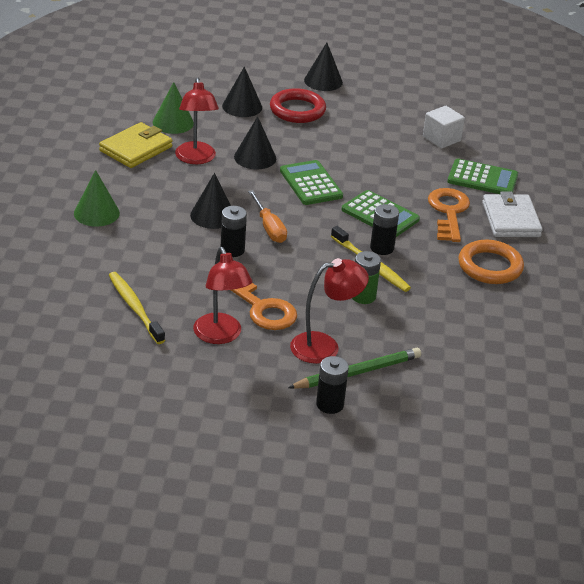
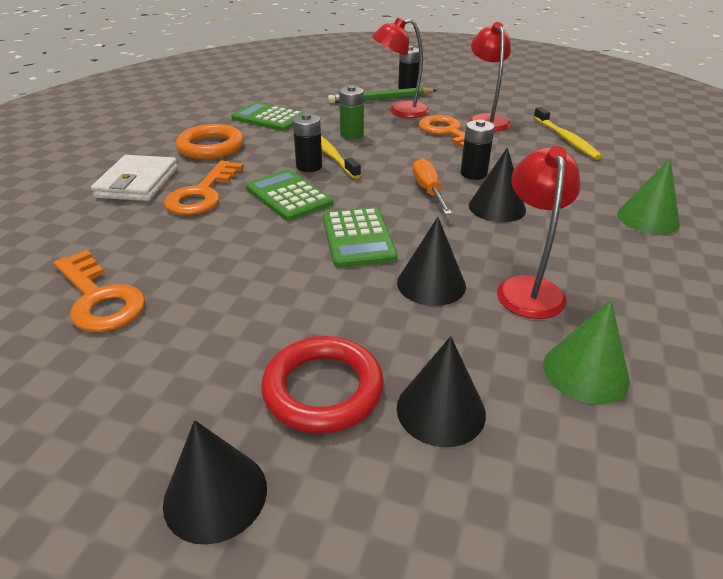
camera: 165 degrees left, 0 degrees up
(136, 149) = (636, 314): yellow wallet -> none
(441, 139) = (99, 298): white cube -> orange key
(482, 178) = (112, 230): green calculator -> green calculator (269, 118)

